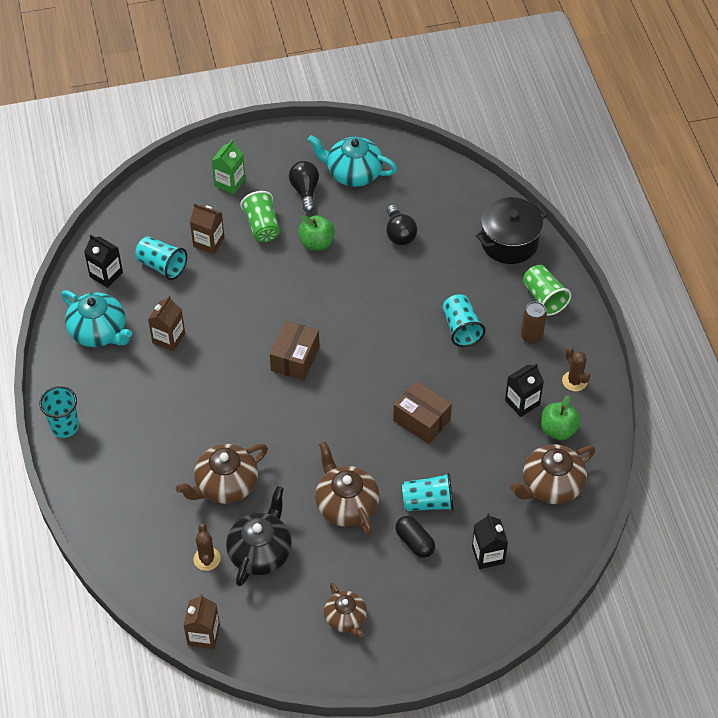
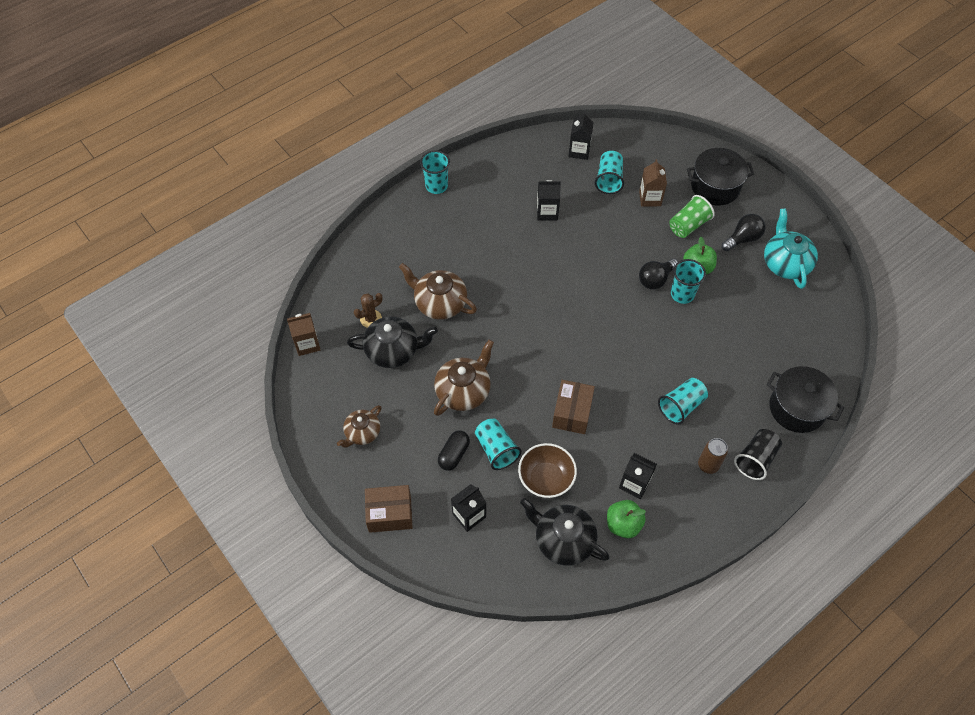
camera: 65 degrees right, 5 degrees up
(99, 332) = (527, 169): turquoise teapot -> none
(168, 338) = (547, 212): brown carton -> black carton
(229, 182) = (715, 187): green carton -> black pot
(295, 359) = (578, 300): brown box -> brown box (390, 514)
(339, 269) = (682, 294): none -> turquoise cup
(399, 234) = (747, 321): black light bulb -> black light bulb (655, 279)
(481, 472) = (546, 479): none -> brown bowl
(544, 298) = (755, 459): green cup -> black cup
(551, 485) = (563, 540): brown teapot -> black teapot
(574, 381) = (682, 519): brown cactus -> none

